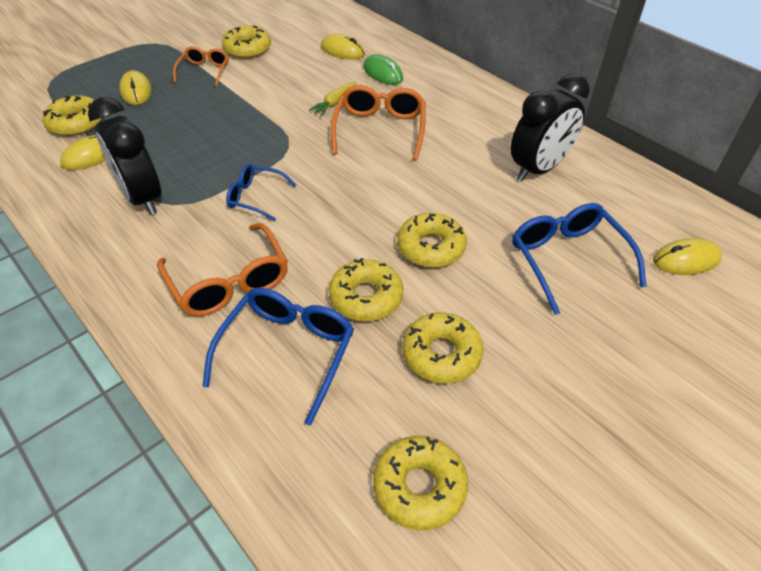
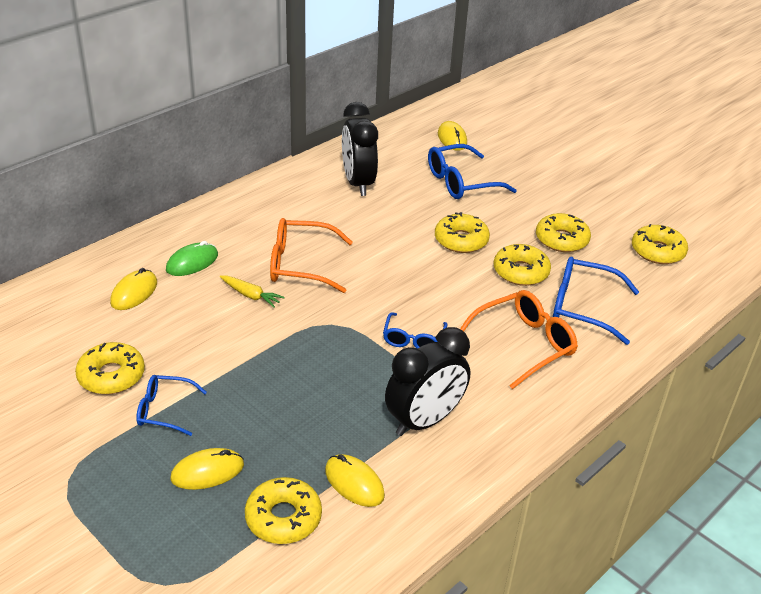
camera: 95 degrees left, 10 degrees down
(204, 71) = (164, 410): orange glasses -> blue glasses
(538, 169) = (358, 183): black clock -> black clock turned 150 degrees counterclockwise

